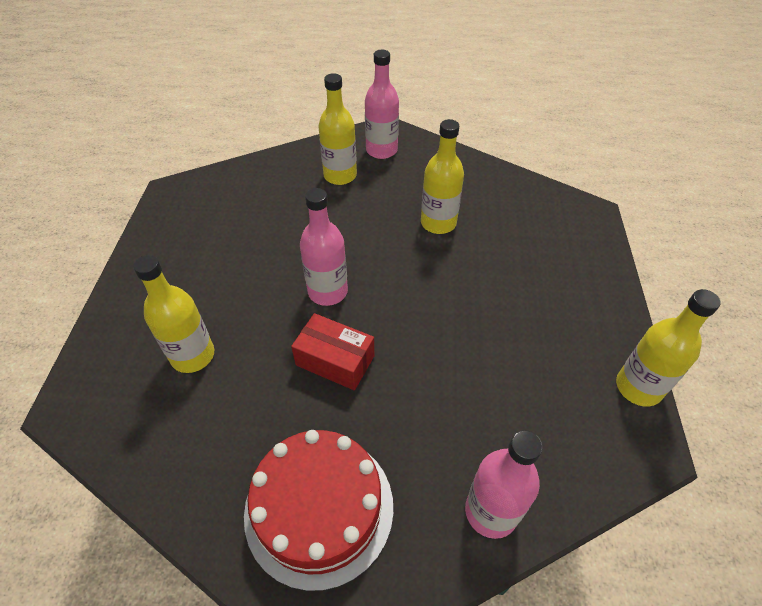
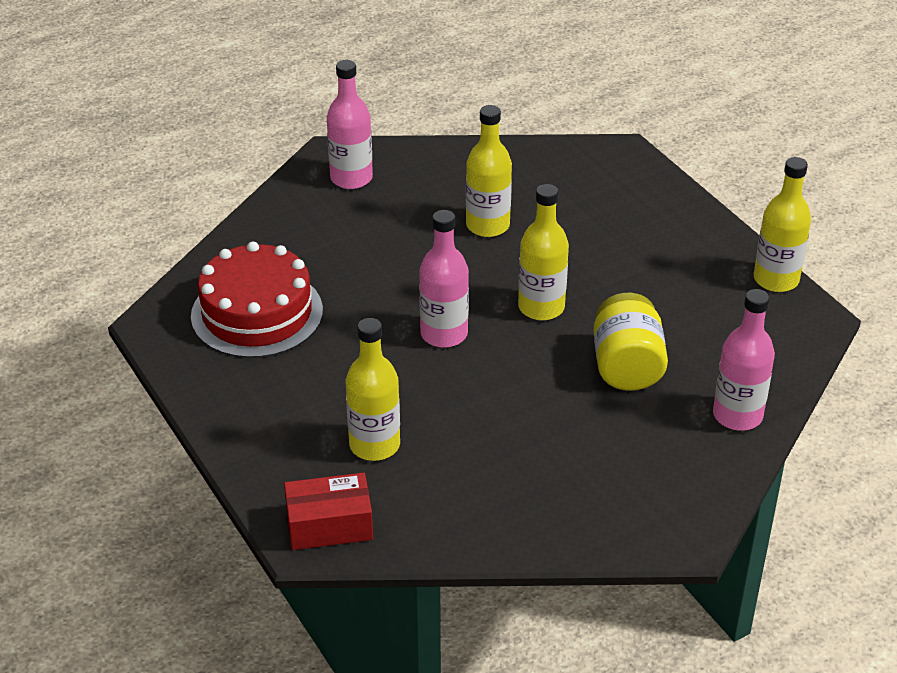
camera: 35 degrees left, 10 degrees down
(319, 508) = (609, 482): red cake -> red cake (257, 313)
(335, 360) = (512, 382): red box -> red box (329, 525)
(340, 176) = (334, 224): yellow bottle -> yellow bottle (541, 307)
(436, 398) = (627, 366): none -> yellow jar

